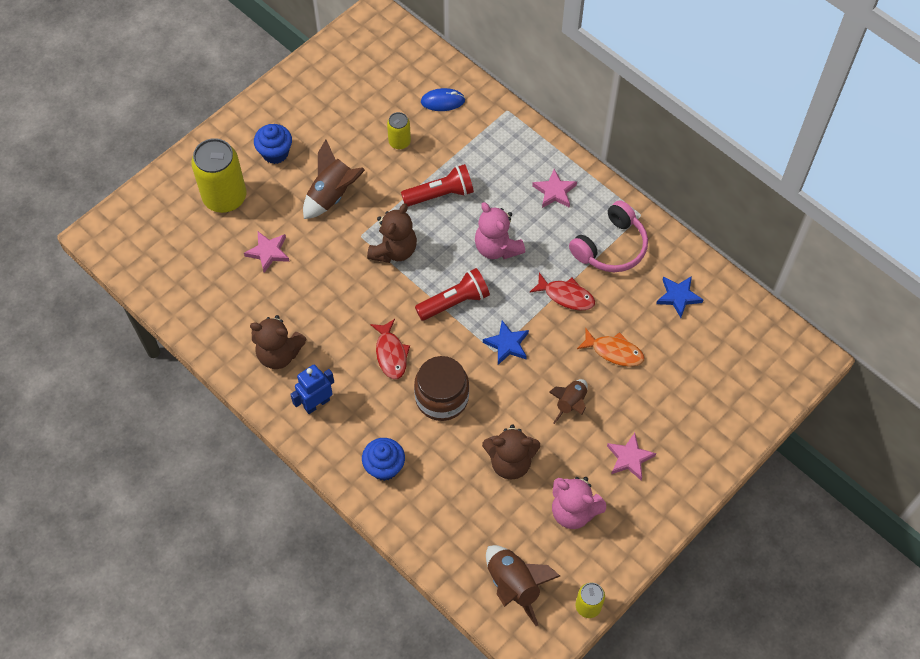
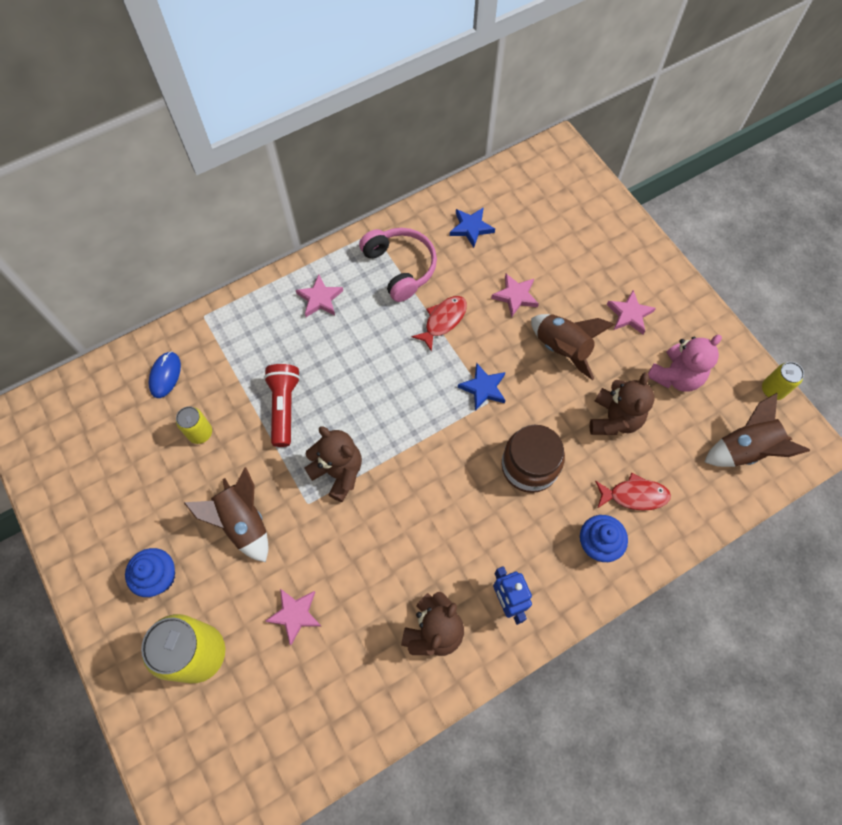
camera: 75 degrees left, 5 degrees up
(391, 354) = (465, 505): red fish -> red fish (634, 495)
(454, 302) = (420, 426): red flashlight -> none
(497, 247) = (368, 368): pink teddy bear -> none
(570, 403) = (562, 348): brown rocket -> brown rocket, size x1.53
(614, 351) = (515, 296): orange fish -> pink star

